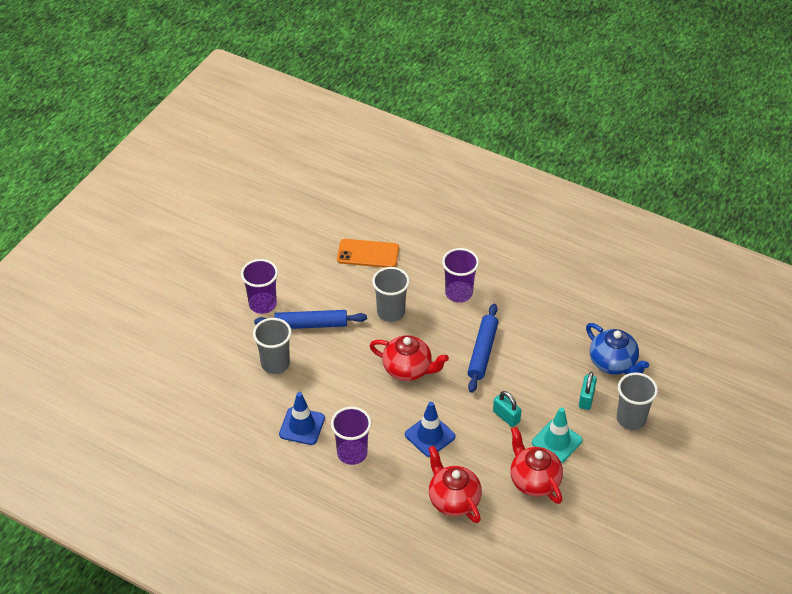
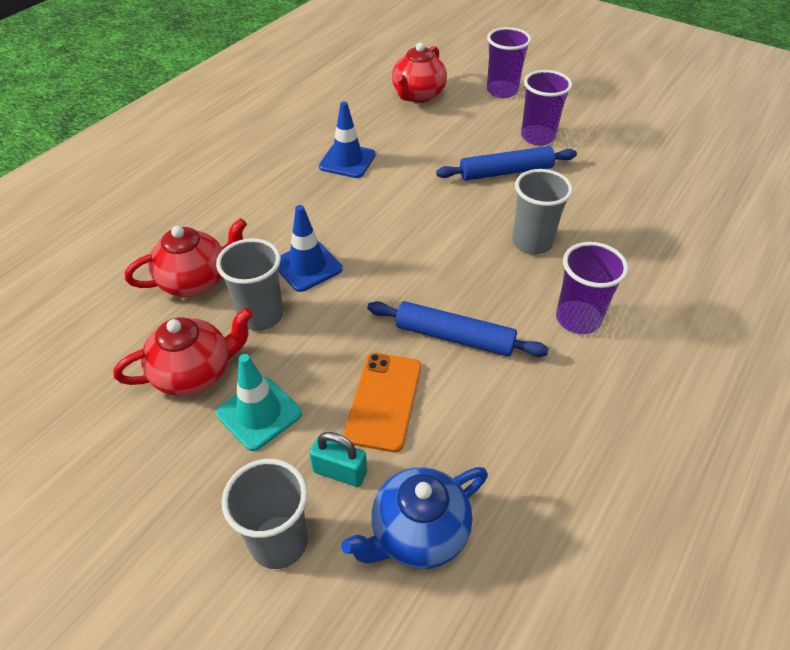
camera: 95 degrees right, 0 degrees up
(275, 364) = (443, 144): grey cup -> grey cup (261, 316)
(311, 325) = (506, 172): blue rolling pin -> blue rolling pin turned 75 degrees clockwise
(352, 453) = (297, 197): purple cup -> purple cup (502, 91)
(368, 254) = (643, 226): orange phone -> orange phone (384, 401)
(408, 369) = (426, 253): red teapot -> red teapot (418, 95)
(506, 416) = (323, 353): turquoise padlock -> none

